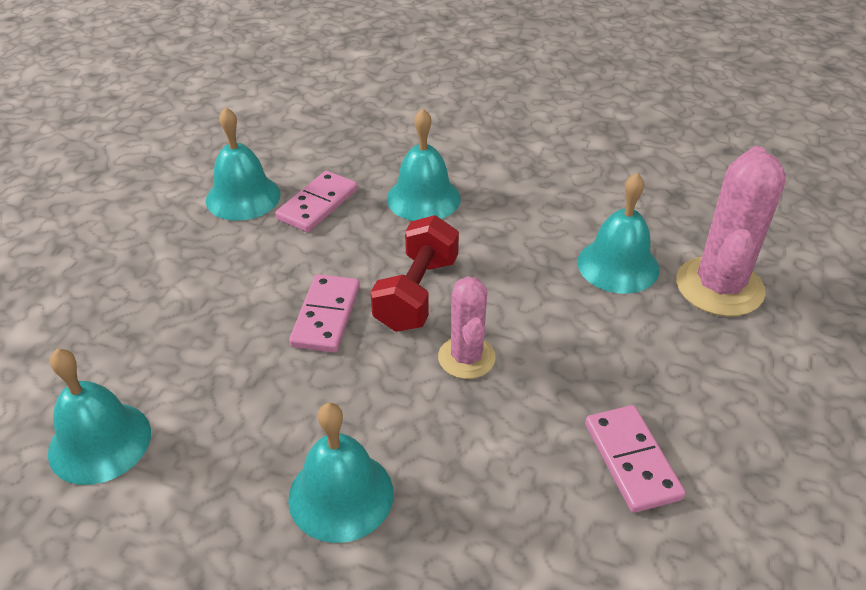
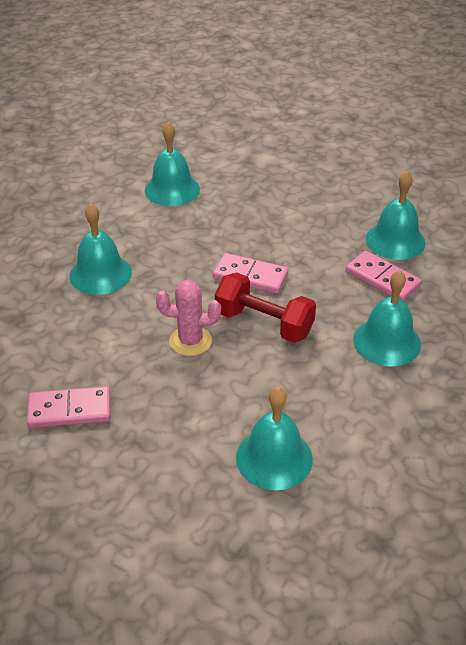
camera: 100 degrees right, 0 degrees up
(719, 287) = (229, 529): pink cactus -> none

